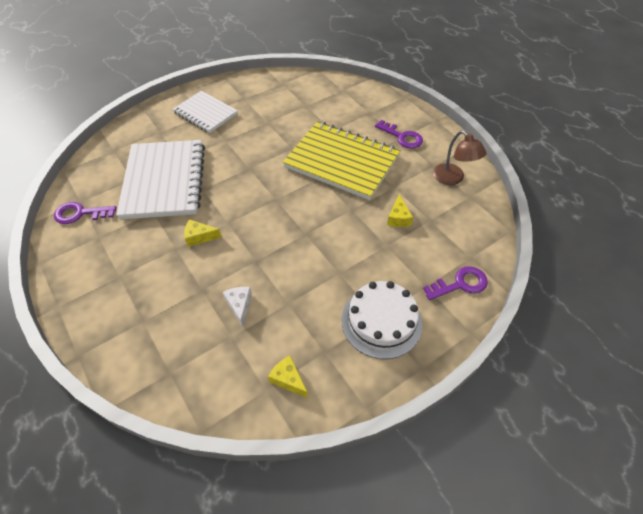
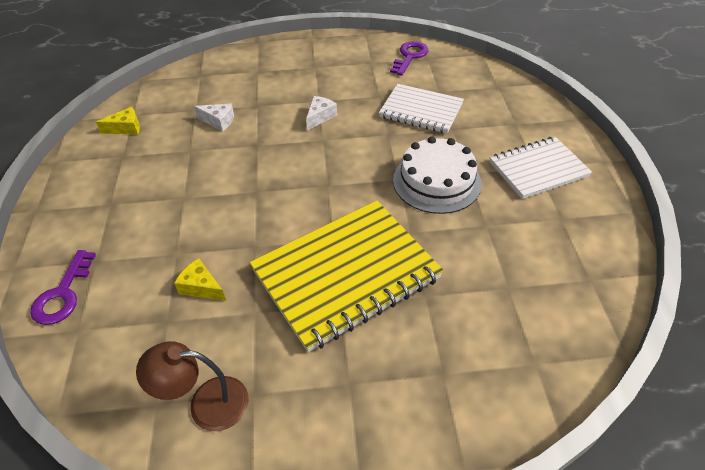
camera: 120 degrees right, 5 degrees down
(164, 181) = (421, 110): white notebook -> white notebook, size x0.61
(199, 237) = (320, 117): yellow cheese -> white cheese
(381, 321) = (104, 204): white cake -> white cake (436, 181)
(402, 137) = (348, 388): purple key -> none

